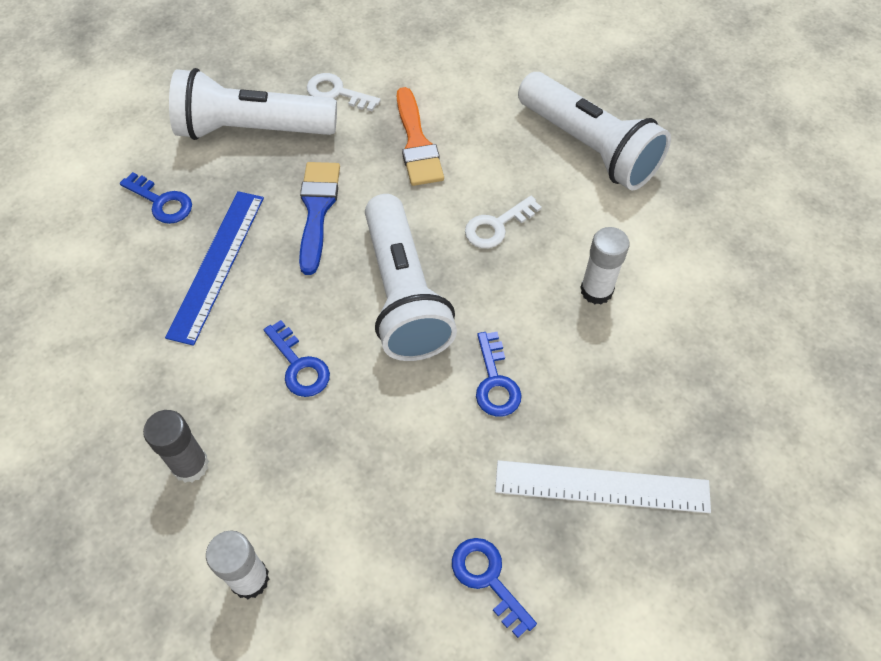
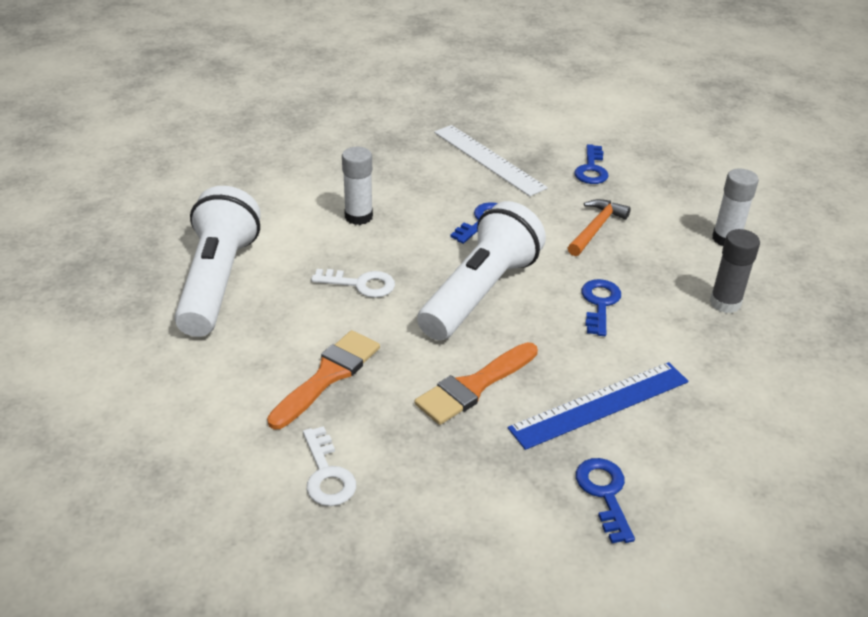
camera: 135 degrees left, 20 degrees down
(252, 129) = (448, 501): white flashlight -> none
(317, 210) = (473, 386): blue brush -> orange brush
(390, 469) = (596, 228): none -> orange hammer

